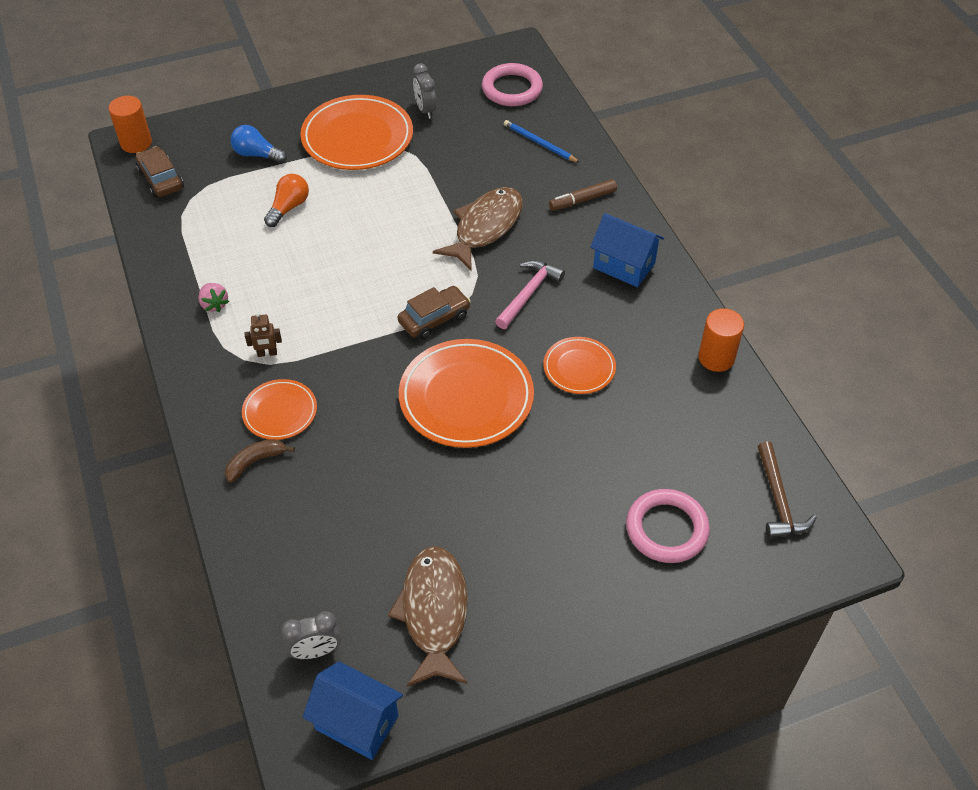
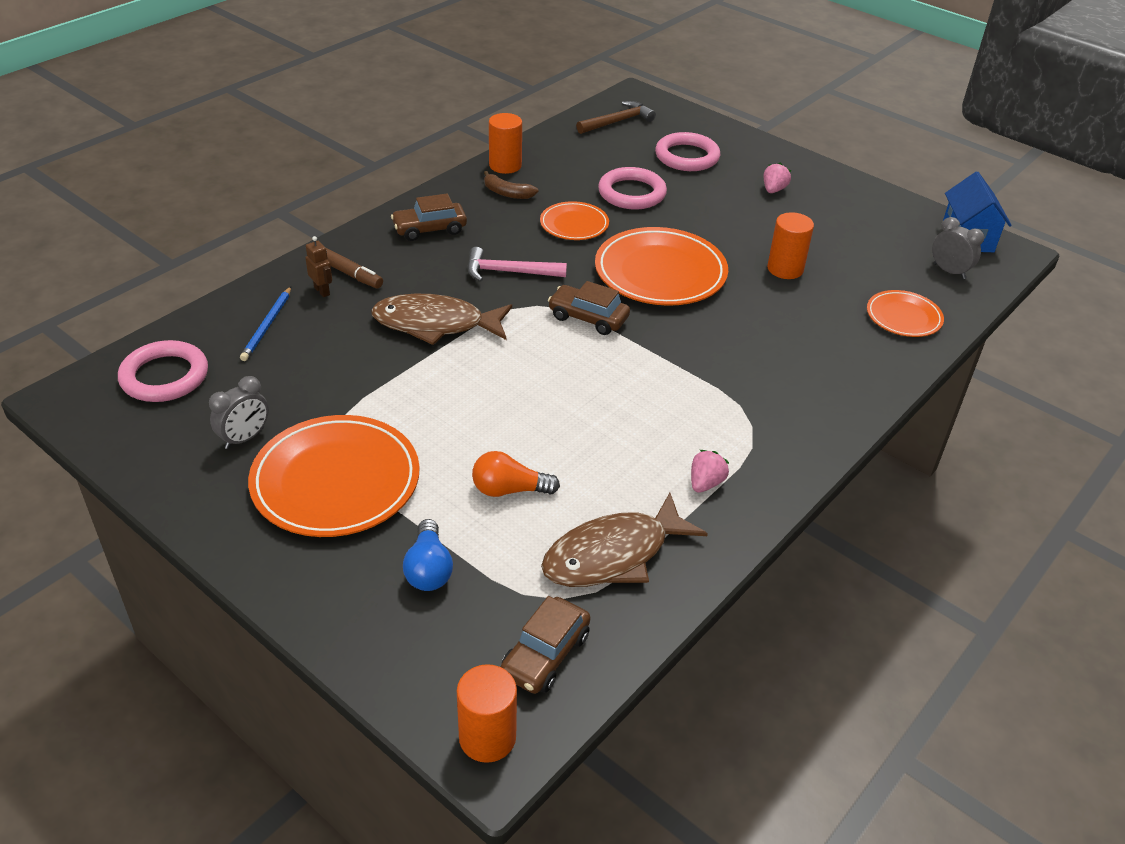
camera: 120 degrees left, 10 degrees down
(255, 462) = (846, 366): brown banana -> brown banana (507, 193)
(267, 353) = (729, 411): brown robot -> brown robot (322, 291)
(280, 412) = (783, 373): orange plate -> orange plate (903, 317)
(412, 499) = (785, 269): none -> orange cylinder
(434, 612) = (859, 231): brown fish -> brown fish (613, 555)
(555, 577) = (773, 190): none -> pink strawberry
(613, 439) = (632, 193): none -> pink ring
(624, 265) = (429, 229): blue house -> brown car

